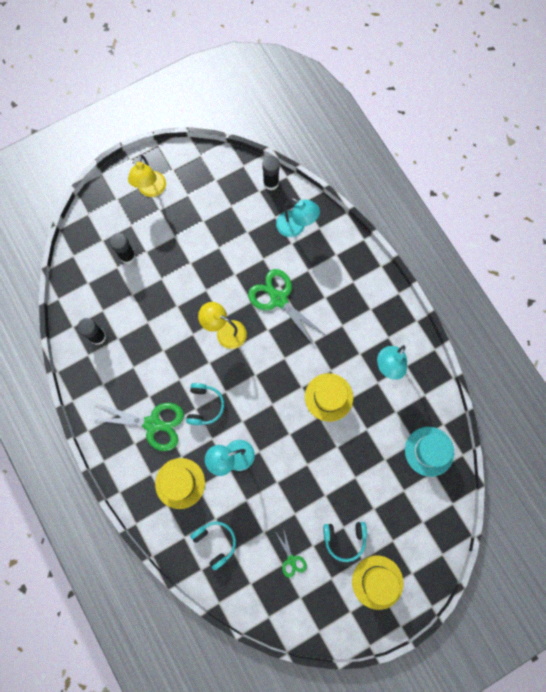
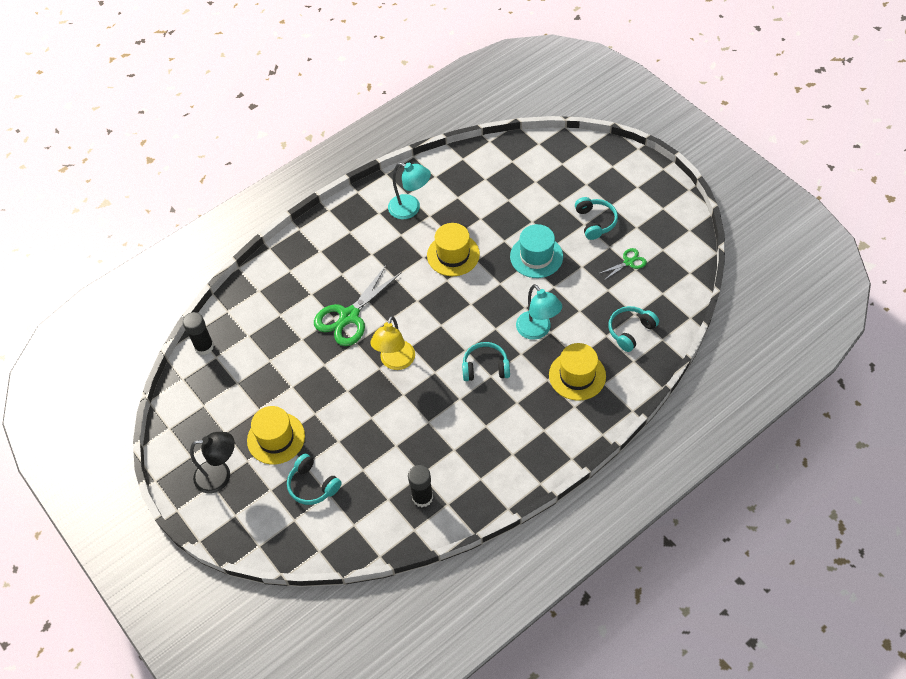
camera: 95 degrees left, 20 degrees down
(127, 256) = (312, 485): black glue stick -> turquoise headphones
(151, 190) = (220, 475): yellow lamp -> black lamp
(153, 424) = (517, 415): green scissors -> none
(296, 227) = (260, 313): turquoise lamp -> none
(377, 582) = (628, 191): yellow hat -> yellow hat (276, 438)
(429, 451) = (492, 166): turquoise hat -> turquoise hat (536, 256)

